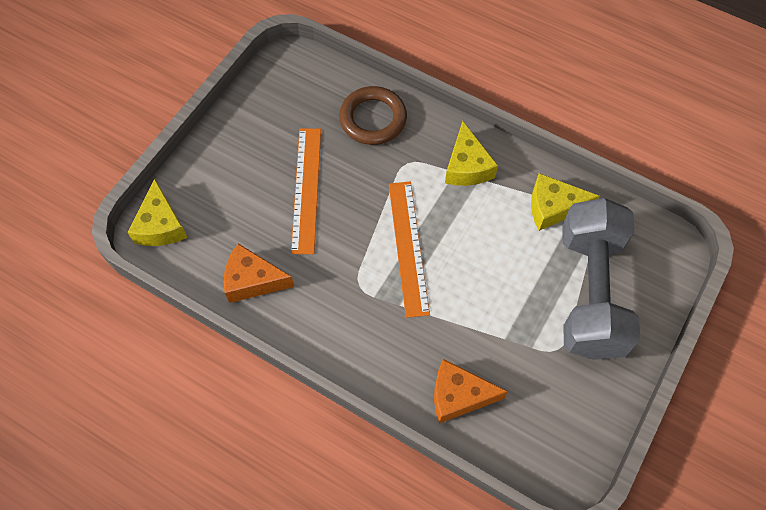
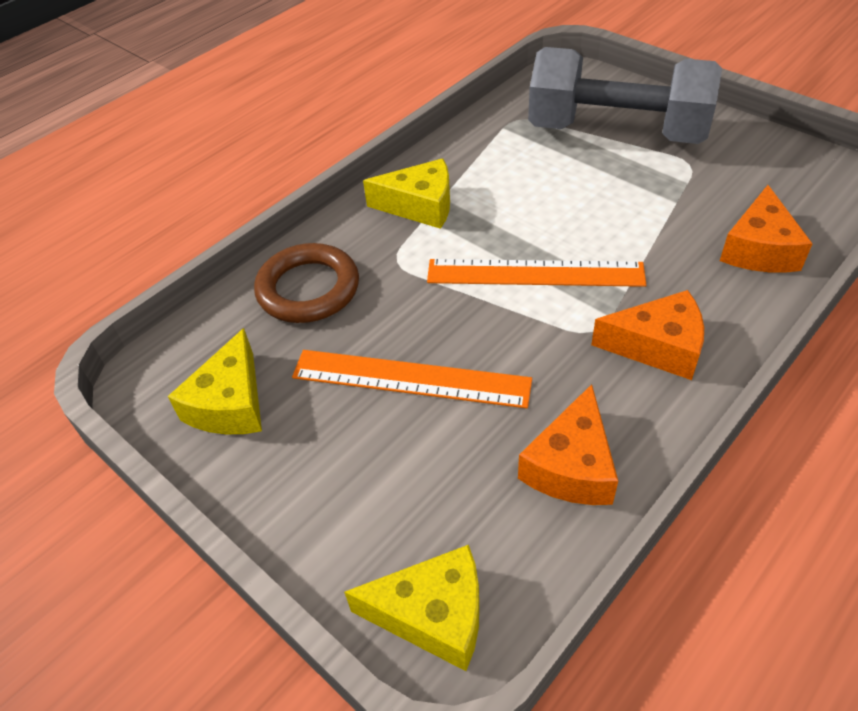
camera: 75 degrees left, 15 degrees down
(350, 325) = (657, 346): none -> orange cheese
(553, 207) = (499, 144): yellow cheese -> yellow cheese (230, 403)

